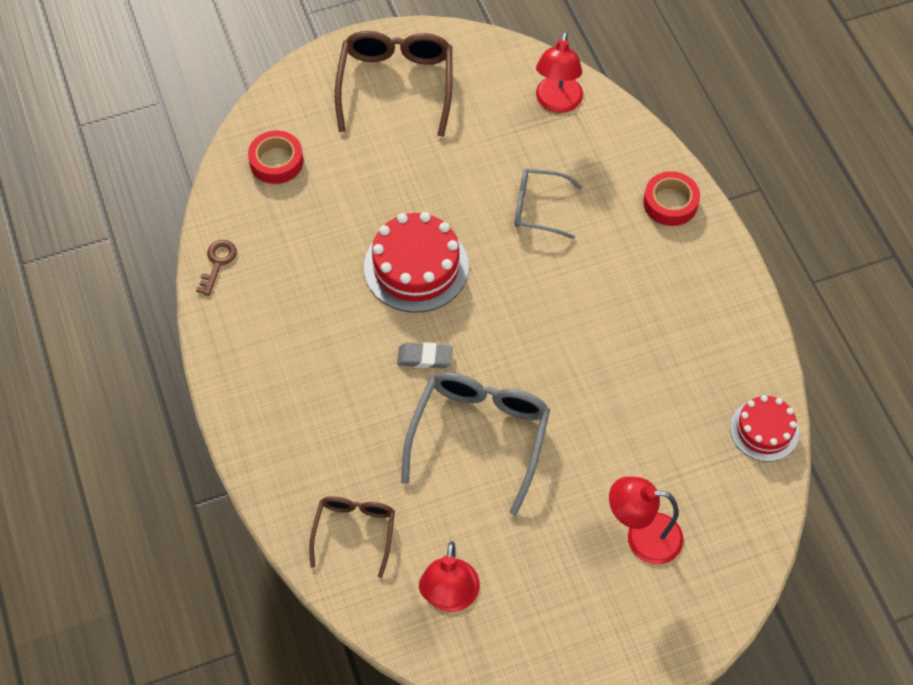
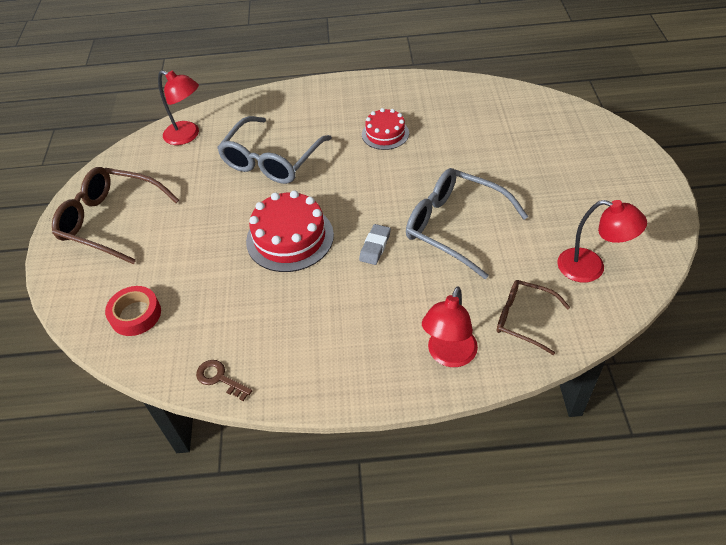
camera: 70 degrees left, 10 degrees down
(538, 208) = (271, 161): grey glasses -> grey glasses, size x1.70
(642, 537) = (554, 157): red lamp -> red lamp (449, 355)
(670, 203) = (300, 99): red tape -> none
(764, 430) = (486, 91): red cake -> red cake (385, 134)

